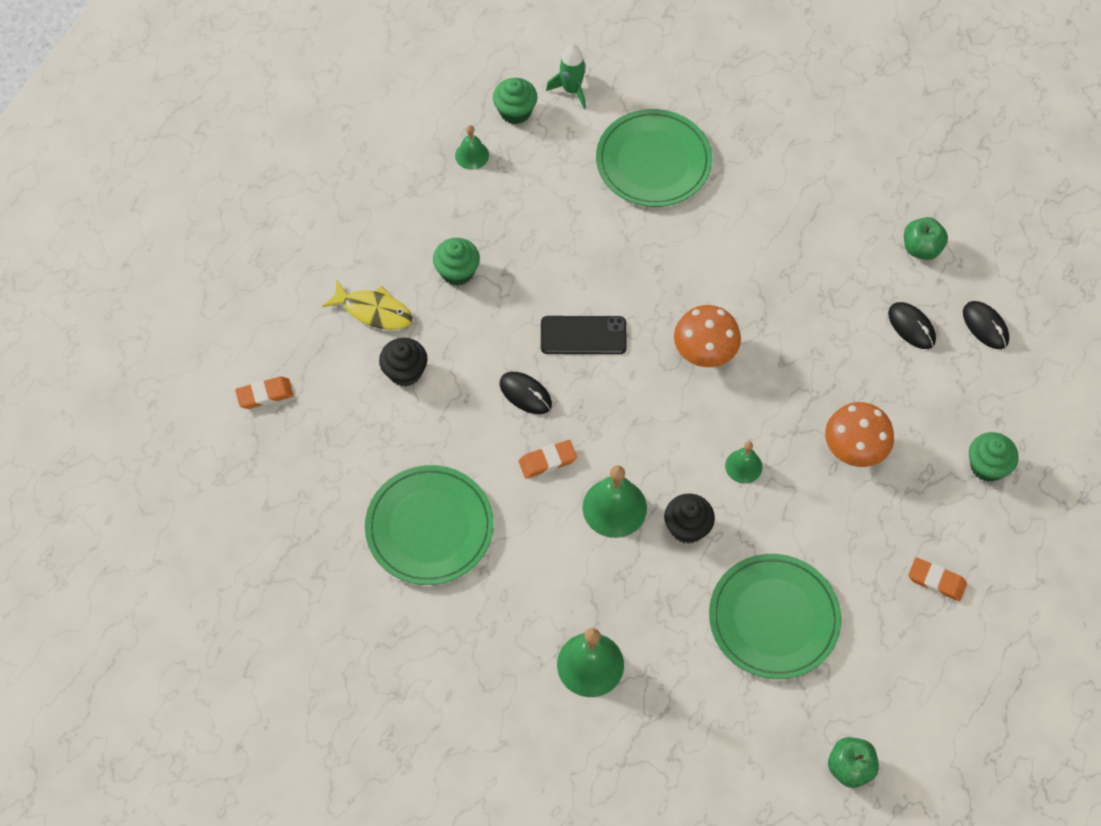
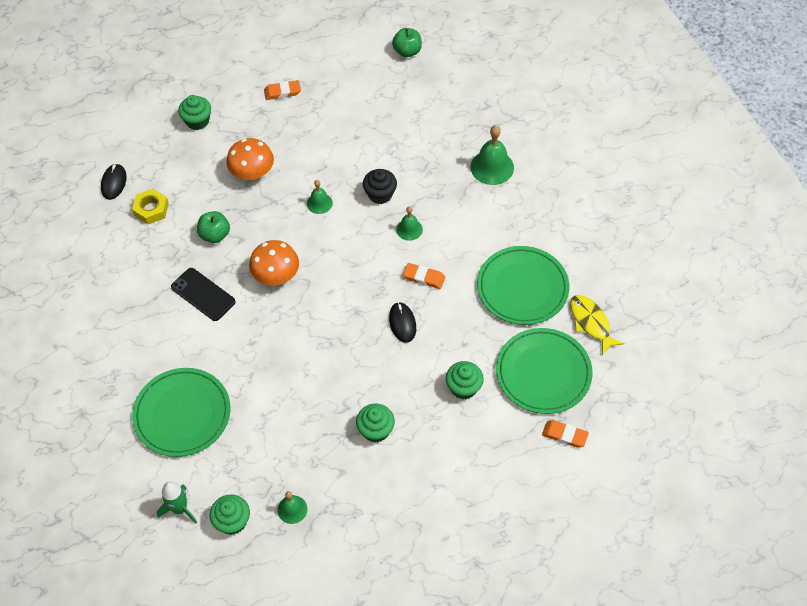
camera: 140 degrees left, 5 degrees down
(373, 311) = (451, 442): yellow fish -> yellow fish (591, 323)
(405, 371) = (463, 388): black cupcake -> green cupcake
(583, 335) = (336, 333): black phone -> black phone (203, 294)
(614, 507) = (409, 229): green bell -> green bell, size x0.58
(774, 618) = (379, 128): green plate -> green plate (543, 373)
(911, 327) = (151, 209): black mouse -> yellow nut
(921, 248) = (94, 245): green apple -> green apple (215, 235)
(936, 581) = (282, 92): orange eraser -> orange eraser turned 75 degrees counterclockwise

